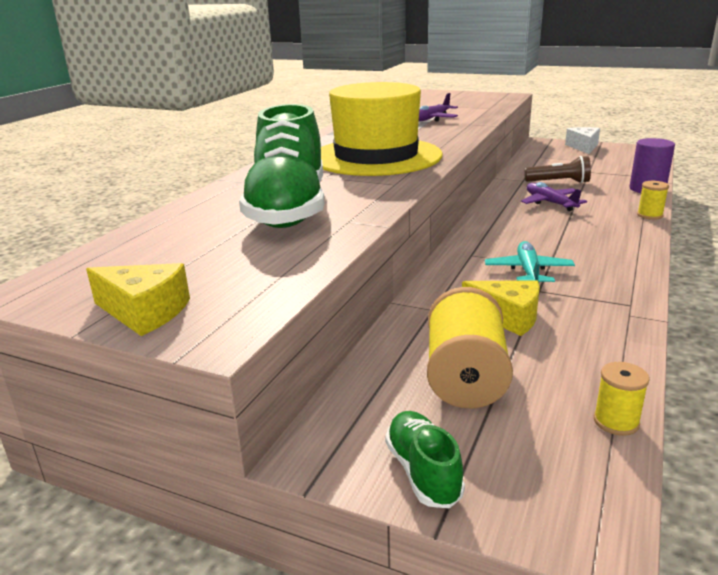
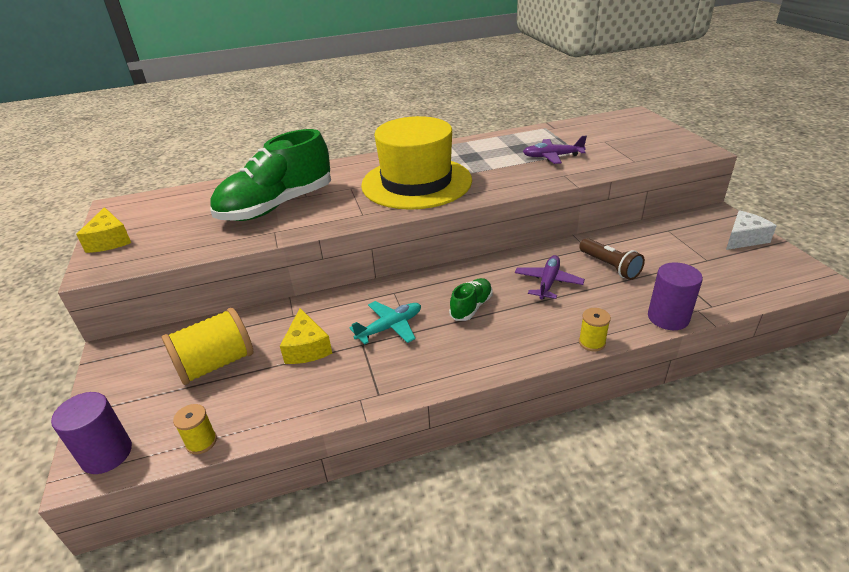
camera: 50 degrees right, 10 degrees up
(423, 472) = (113, 390): green shoe -> green shoe (471, 307)
(573, 506) = (107, 454): none -> purple cylinder

